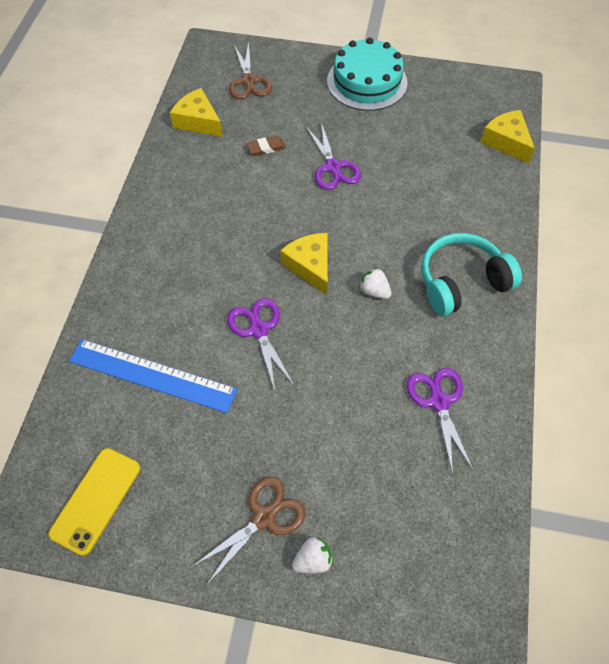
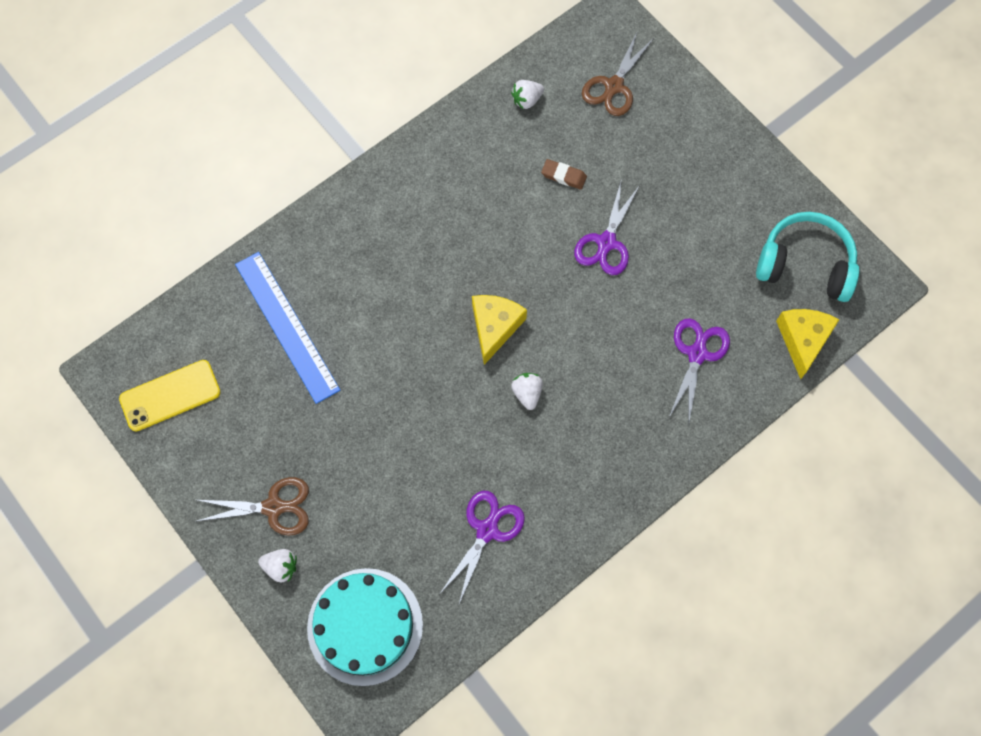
camera: 40 degrees right, 10 degrees up
(198, 121) = (527, 100): yellow cheese -> white strawberry
(258, 330) = (400, 352): purple scissors -> purple scissors (697, 354)
(367, 82) = (730, 170): turquoise cake -> turquoise cake (365, 626)
(461, 282) = (611, 445): turquoise headphones -> turquoise headphones (805, 264)

